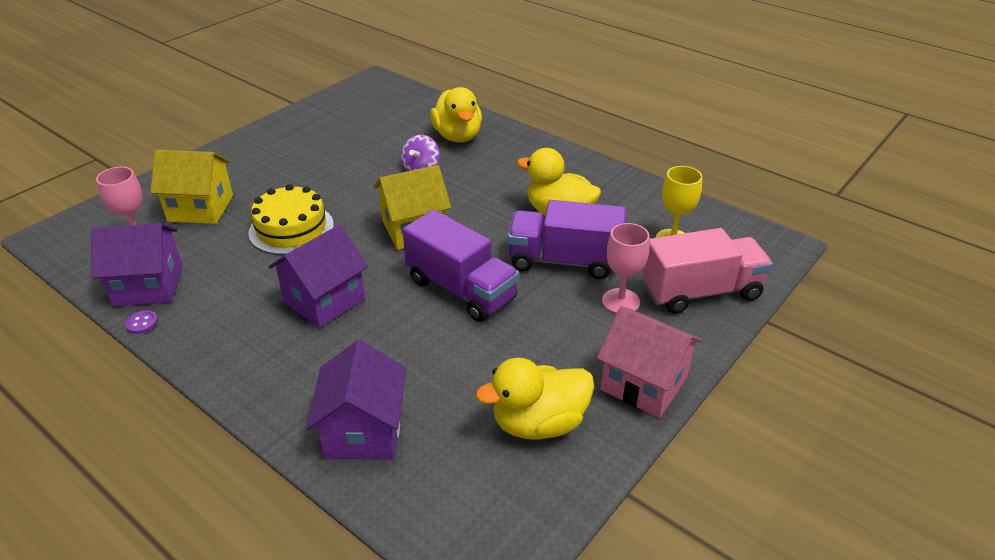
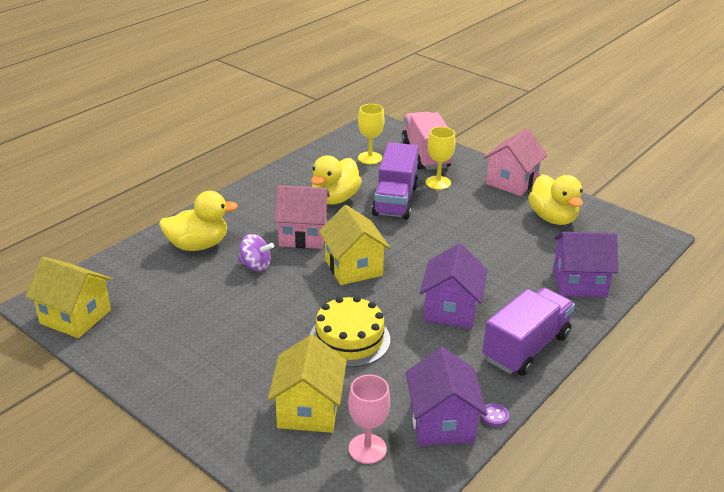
camera: 90 degrees left, 5 degrees down
(324, 300) = (451, 310): purple house -> purple house turned 60 degrees clockwise
(355, 94) = (75, 317): none -> yellow house
(461, 289) = (431, 244): purple truck -> purple truck (526, 347)
(478, 194) = (303, 235): none -> pink house
(620, 301) = (438, 183): pink goblet -> yellow goblet

